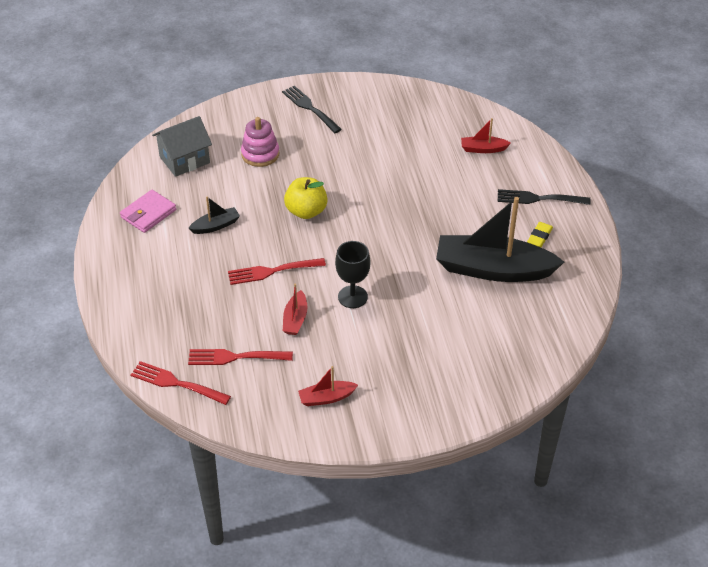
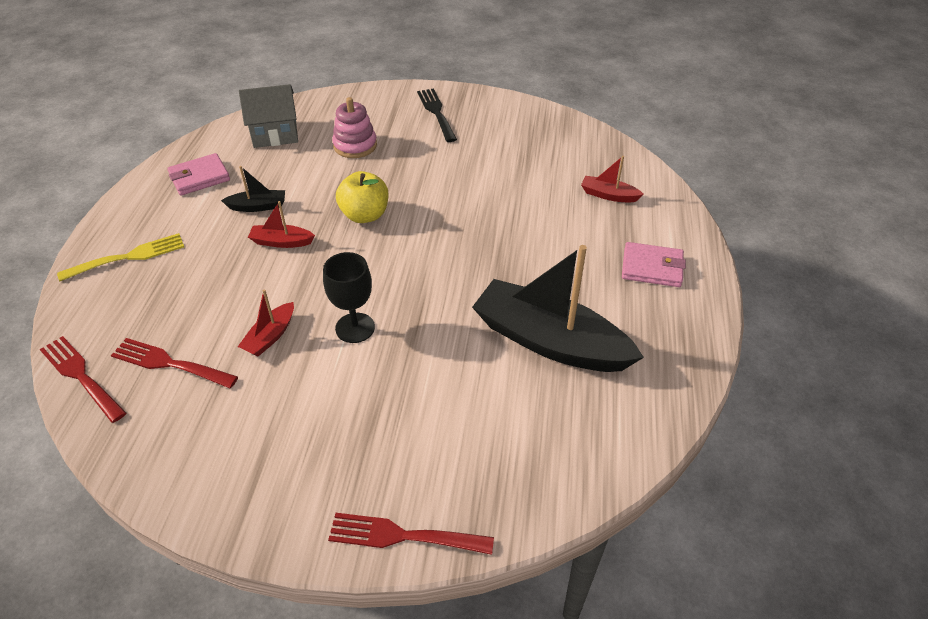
camera: 20 degrees right, 0 degrees up
(141, 292) = (128, 257): none -> yellow fork
(272, 271) = (283, 272): red fork -> red fork (403, 536)
(326, 398) = (238, 453): red boat -> red boat (281, 242)
(538, 198) = (652, 268): black fork -> pink wallet
(539, 236) = (632, 315): yellow eraser -> none

